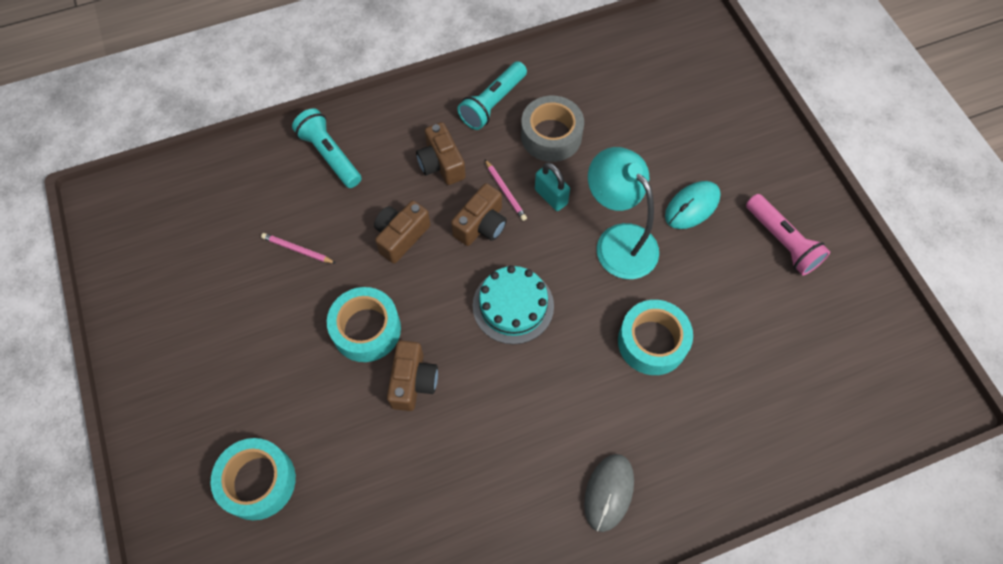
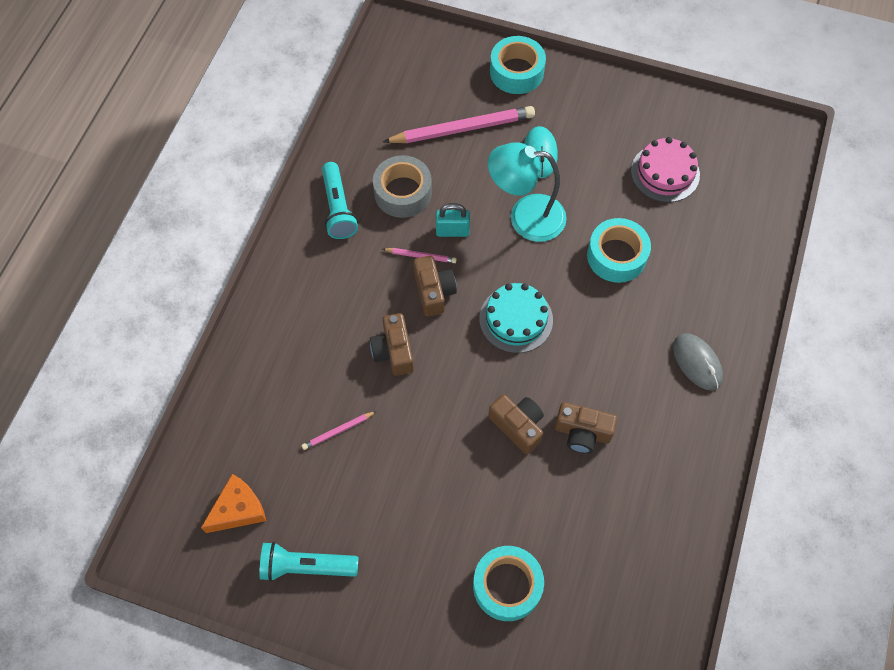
camera: 50 degrees left, 0 degrees up
(178, 232) = (238, 509): none -> orange cheese
(330, 155) = (274, 351): turquoise flashlight -> turquoise flashlight (306, 566)
(366, 329) = (449, 428): turquoise tape -> turquoise tape (516, 72)
(441, 164) = (357, 280): brown camera -> brown camera (582, 433)
(655, 133) = (463, 129): none -> pink pencil
(780, 321) = (665, 173): none -> pink cake
(782, 241) = (612, 125): pink flashlight -> none

